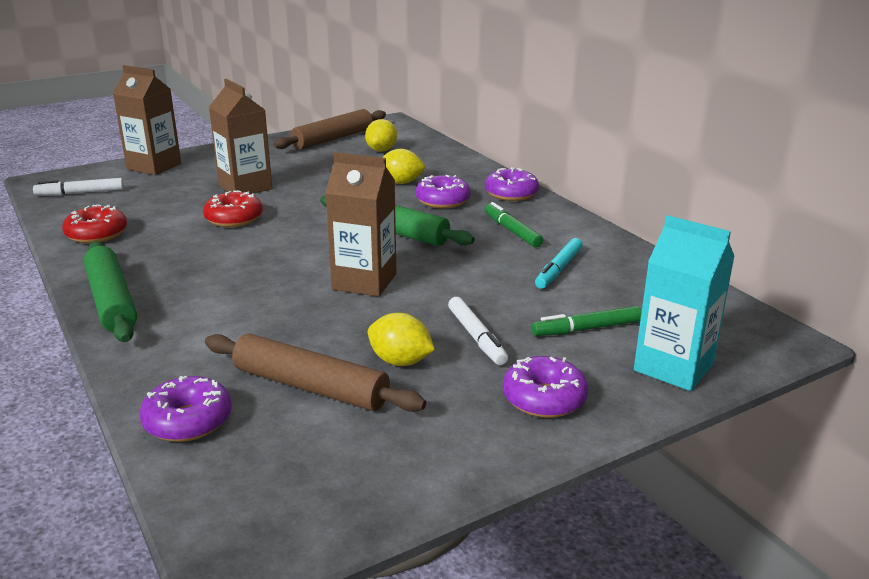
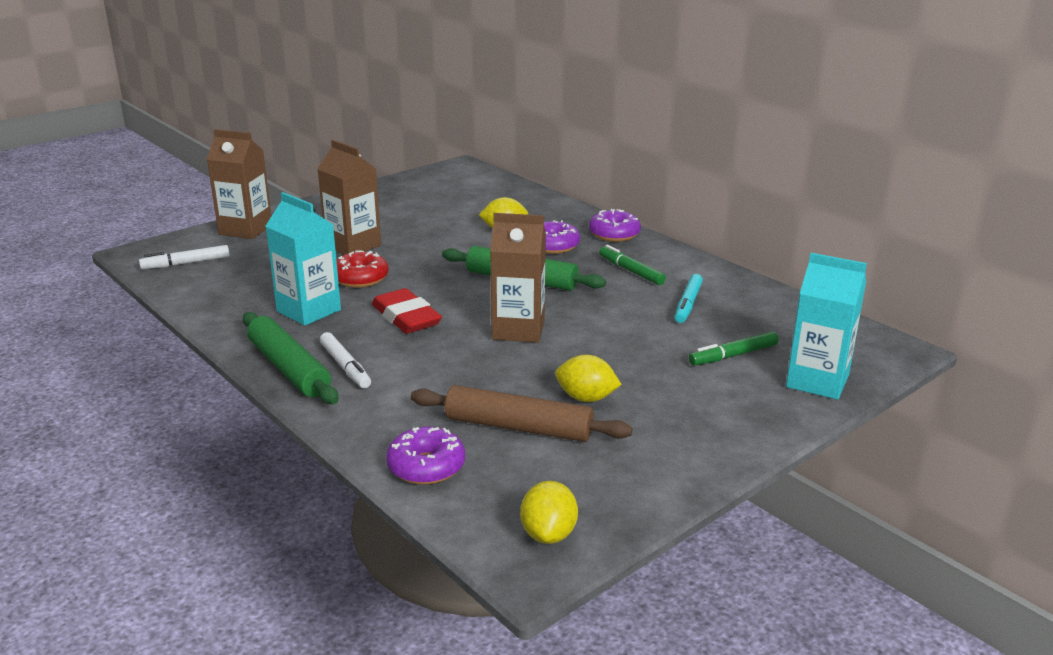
camera: 10 degrees left, 0 degrees up
(97, 234) = (231, 304): red donut -> none
(166, 246) = (309, 310): none -> turquoise carton
(257, 259) = (406, 317): none -> red eraser
(333, 139) = (413, 188): brown rolling pin -> none
(381, 150) = (468, 197): yellow lemon -> yellow lemon (548, 534)
(476, 337) = (642, 371): white marker -> white marker (345, 366)
(544, 398) = (722, 417): purple donut -> none

